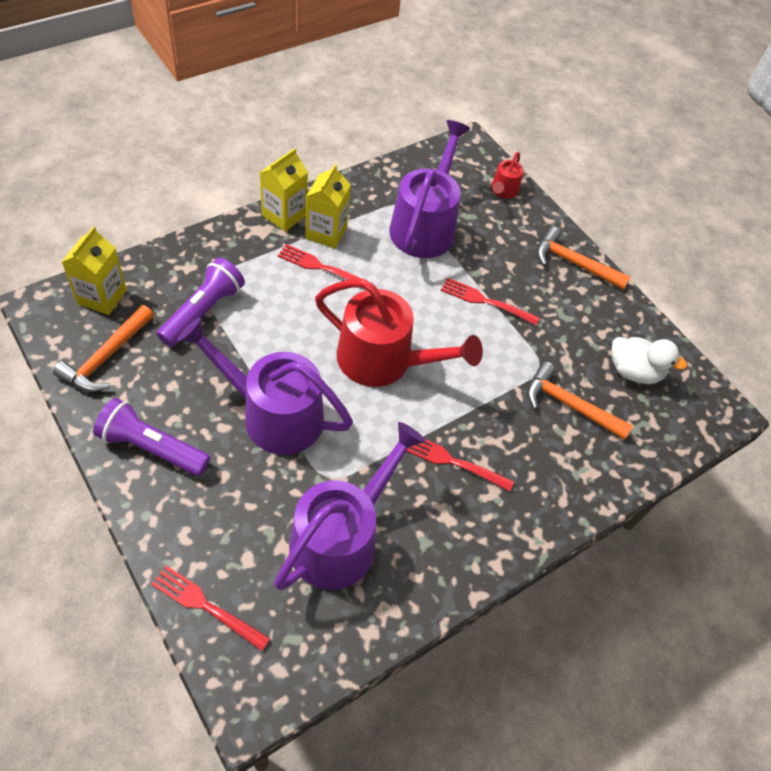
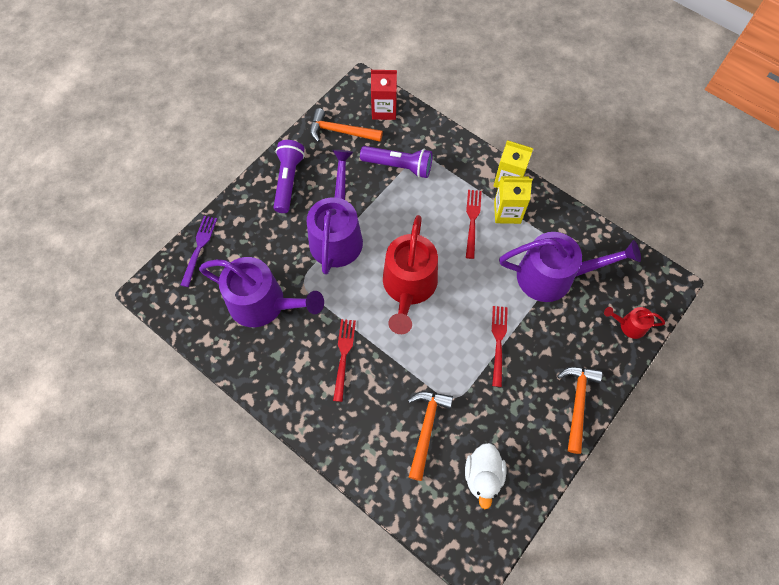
camera: 80 degrees right, 10 degrees up
(102, 297) = (384, 110): yellow carton -> red carton
(206, 606) = (199, 248): red fork -> purple fork

